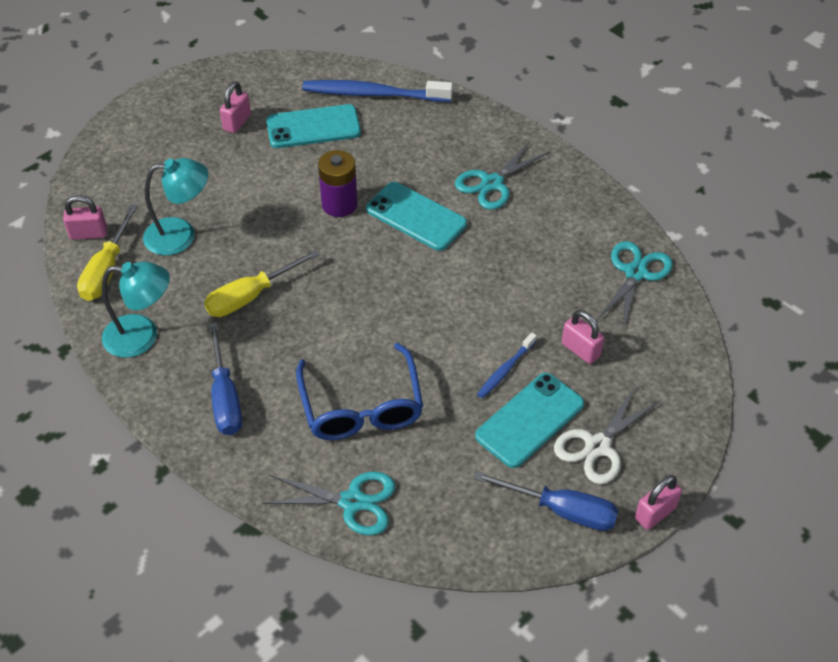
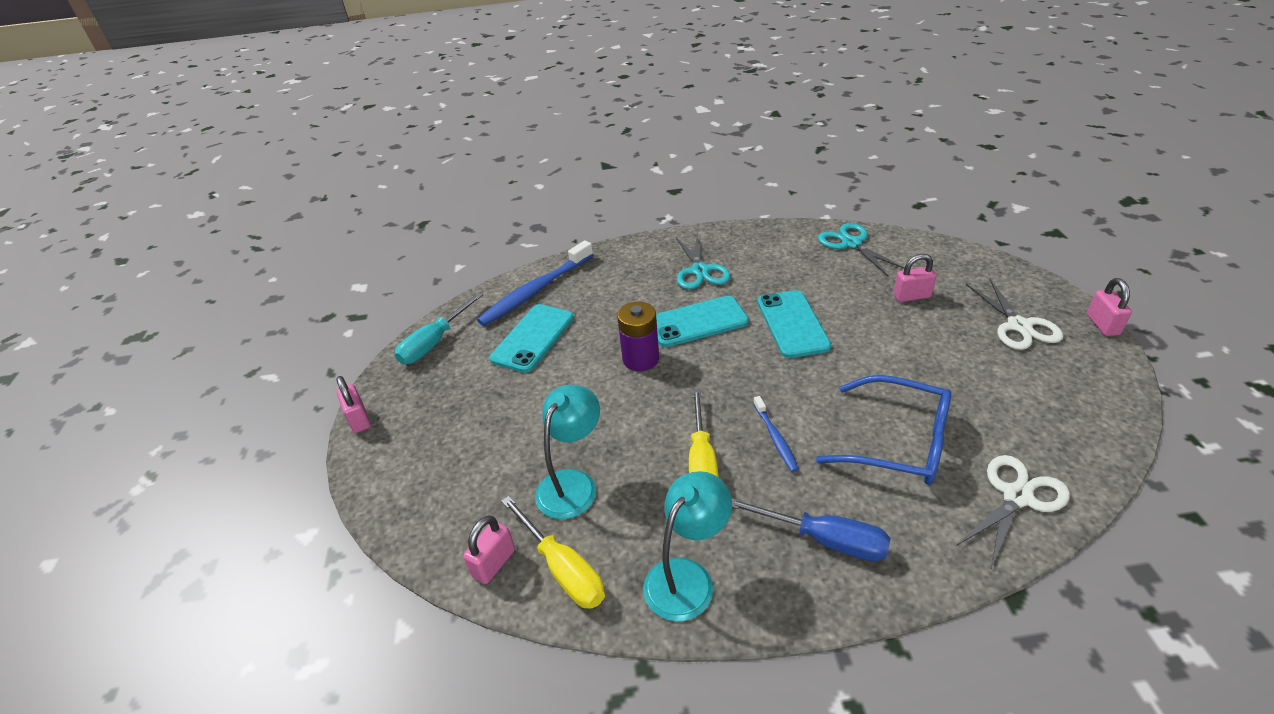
camera: 50 degrees left, 10 degrees down
(237, 122) = (470, 382): pink padlock -> pink padlock (359, 419)
(264, 75) = (434, 342): none -> turquoise screwdriver
(352, 502) = (1017, 497): turquoise scissors -> white scissors
(505, 370) = (908, 341): blue toothbrush -> blue toothbrush (775, 438)
(530, 420) = (972, 349): turquoise phone -> turquoise phone (792, 324)
(561, 510) = (1081, 370): blue screwdriver -> none

